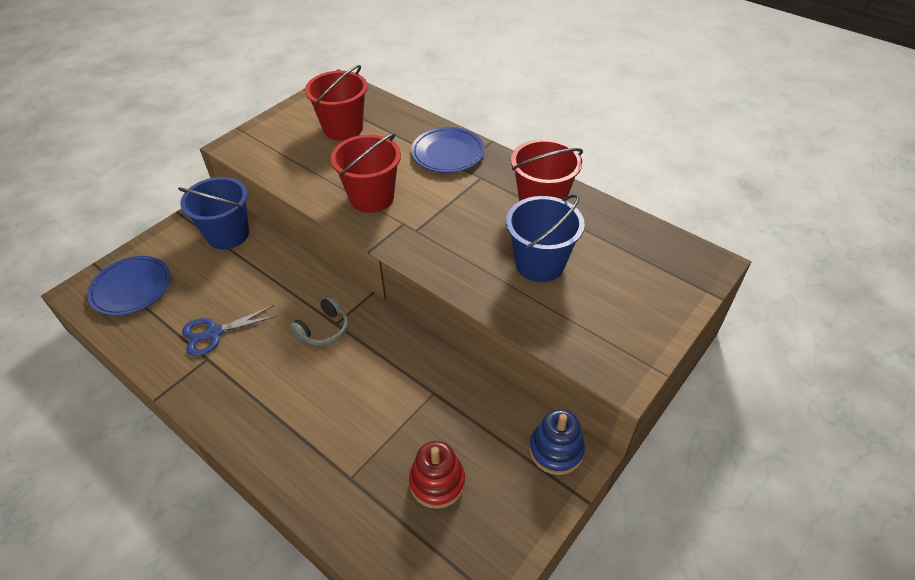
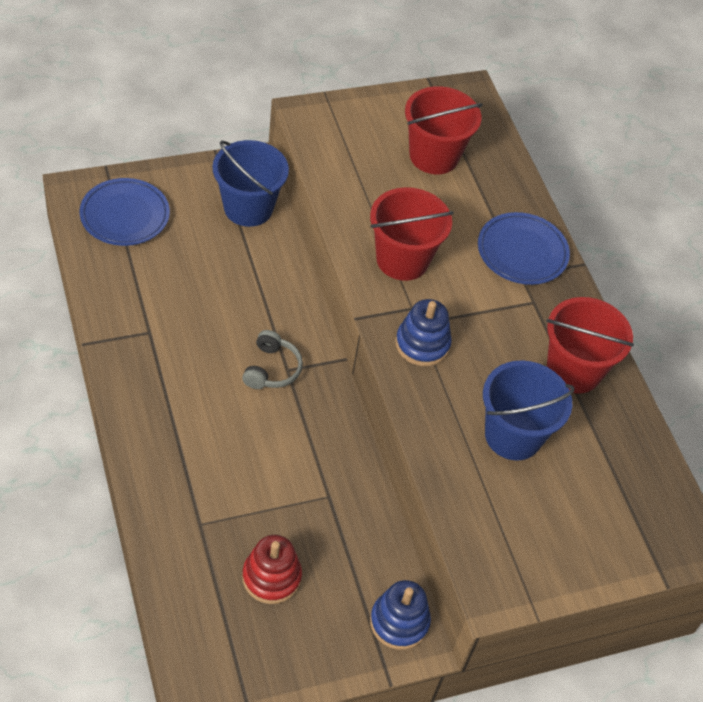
camera: 25 degrees right, 5 degrees up
(214, 333) = (171, 310): blue scissors -> none
(323, 330) = (271, 369): grey headphones -> grey headphones turned 60 degrees counterclockwise
(429, 242) = (422, 344): none -> blue stacking toy

